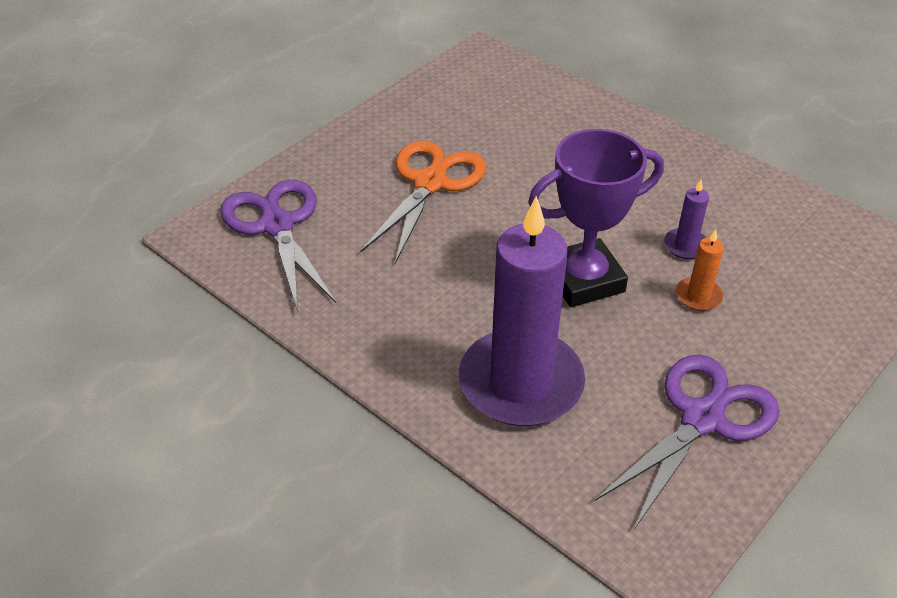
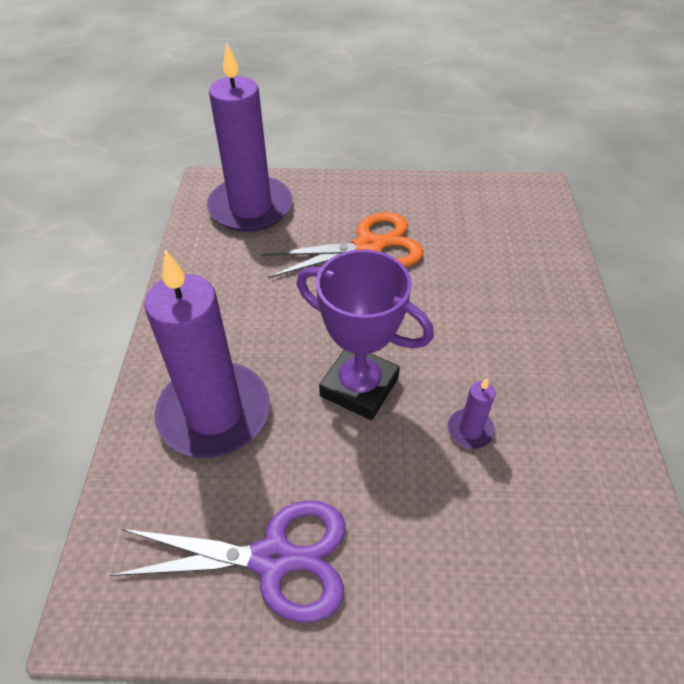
camera: 50 degrees right, 5 degrees up
(277, 226) = (250, 208): purple scissors -> purple candle
(698, 296) = (418, 474): orange candle -> none

